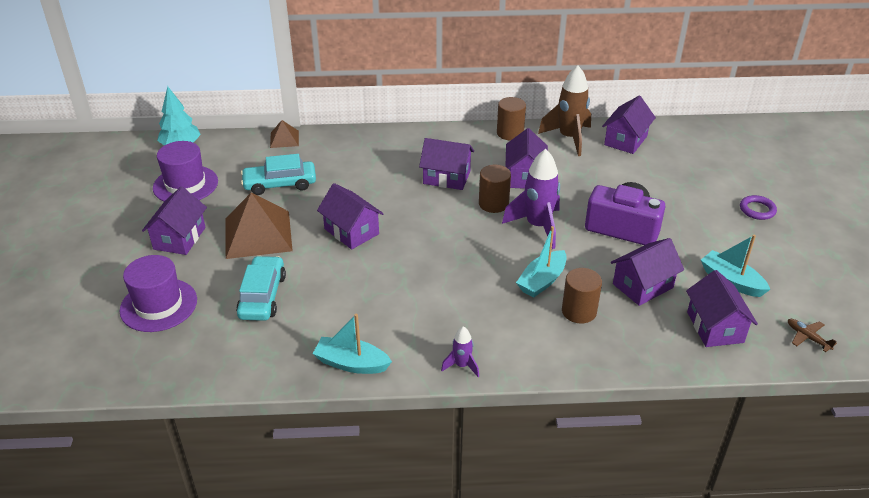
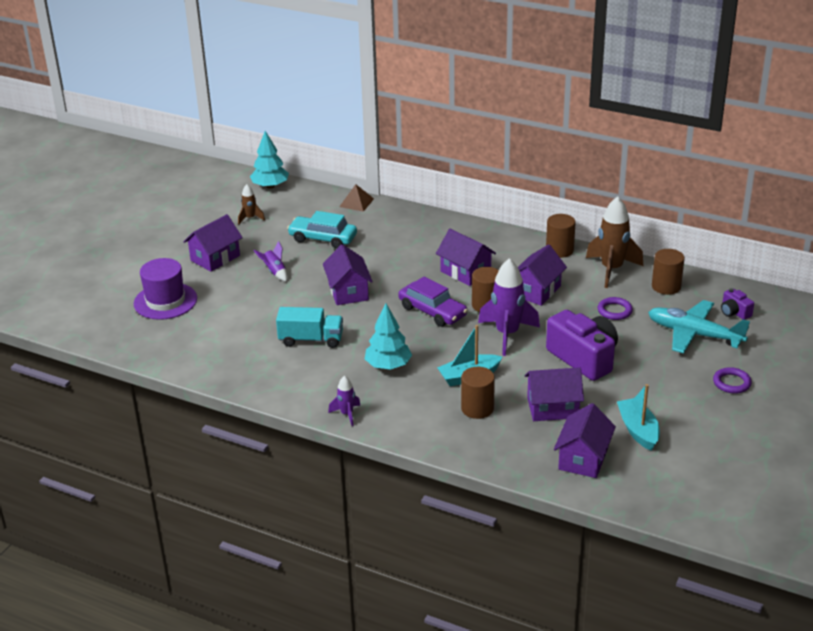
camera: 30 degrees right, 5 degrees down
(185, 185) = (250, 218): purple hat -> brown rocket
(258, 234) = (275, 272): brown pyramid -> purple rocket
(262, 296) = (242, 318): turquoise car -> none
(351, 363) = (267, 385): turquoise boat -> none
(356, 295) = (311, 340): none -> turquoise truck
(450, 226) = (432, 311): none -> purple car
(457, 296) = (388, 366): none -> turquoise tree
(606, 175) = (614, 311): none -> purple ring
(625, 140) = (666, 286): purple house -> brown cylinder
(687, 176) = (694, 334): none -> turquoise plane
(698, 146) = (734, 312): none -> purple camera
(807, 337) = (659, 494): brown plane -> none

